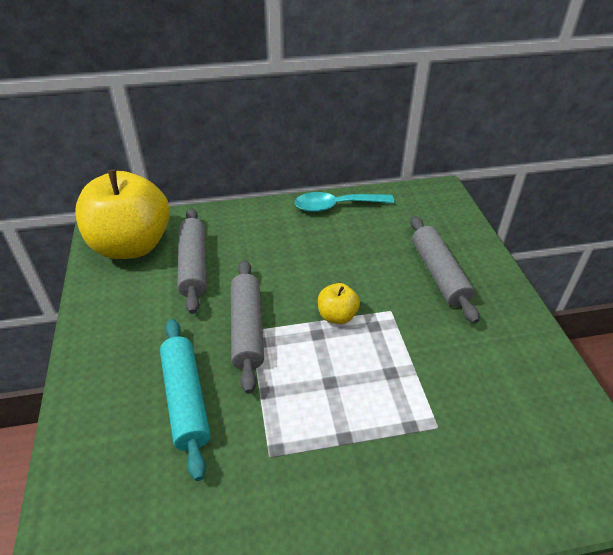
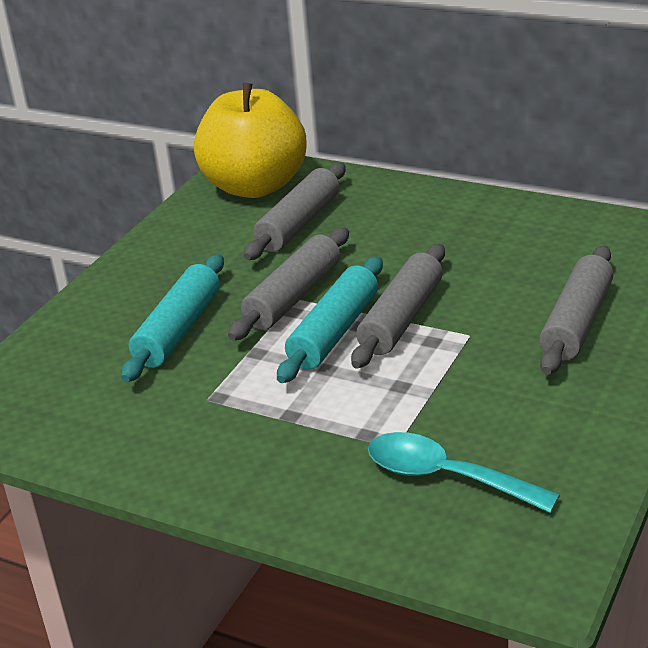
camera: 40 degrees right, 10 degrees down
(304, 347) = (334, 332): none -> turquoise rolling pin
(336, 206) = (531, 214): turquoise spoon -> turquoise spoon (446, 477)
(337, 316) = (401, 318): yellow apple -> grey rolling pin

